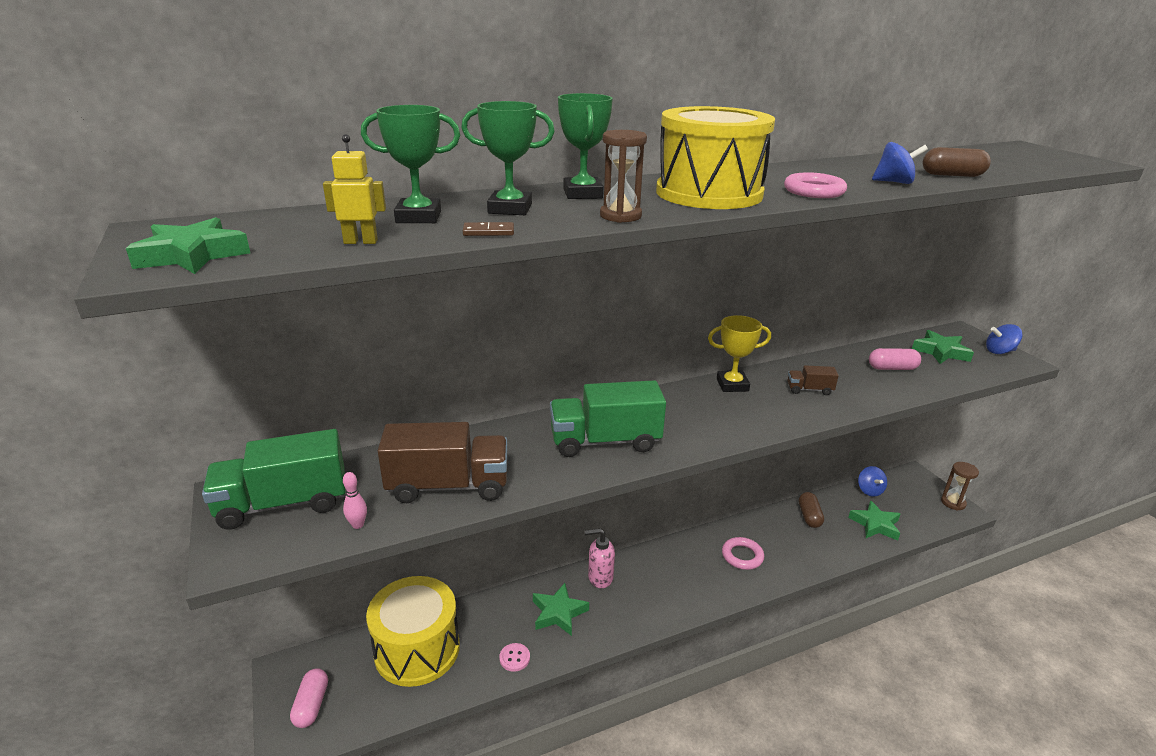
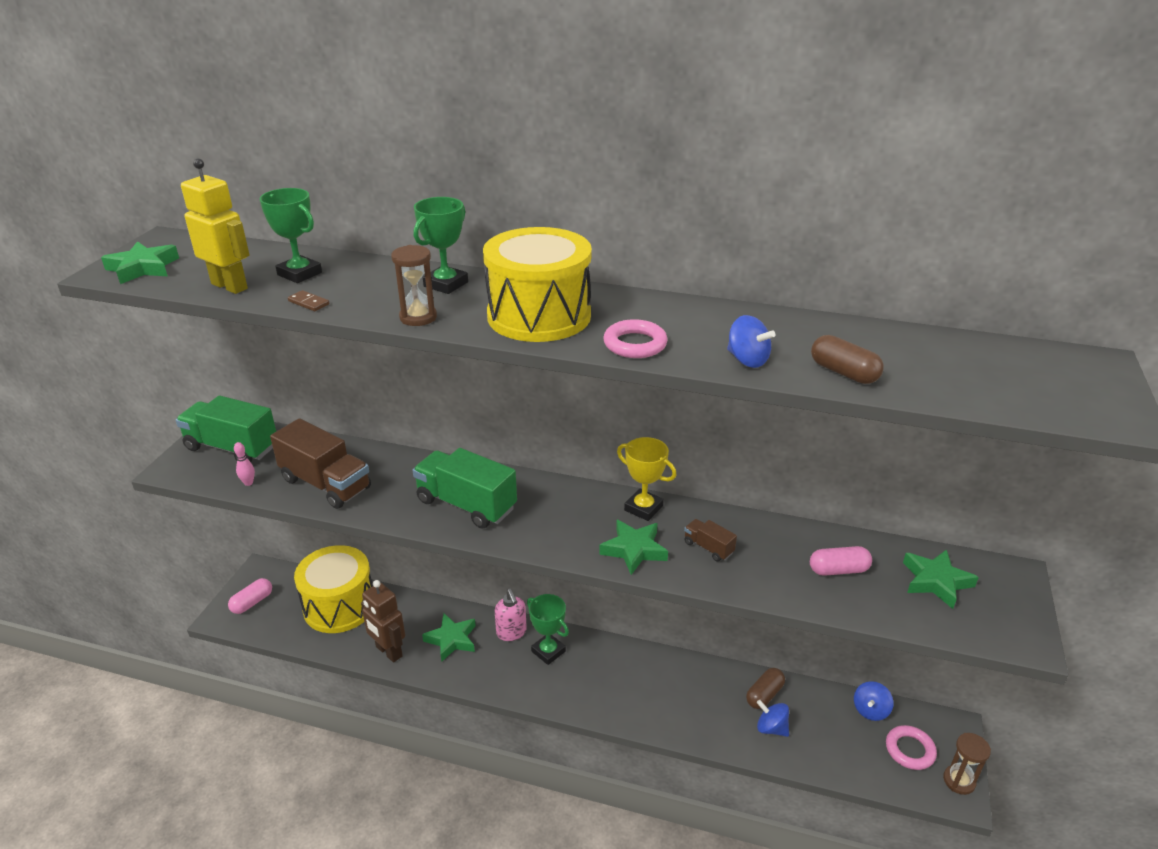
camera: 40 degrees right, 5 degrees up
(360, 242) = (230, 286): yellow robot -> yellow robot, size x1.70
(510, 209) = (366, 284): green trophy -> green trophy (548, 651)
(514, 658) = (388, 652): pink button -> brown robot
(600, 577) = (511, 632): pink soap dispenser -> pink soap dispenser turned 150 degrees counterclockwise
(742, 556) = (649, 688): pink ring -> pink ring (910, 750)
(875, 524) = (826, 744): green star -> green star (634, 550)
(892, 368) = (838, 570): pink capsule -> pink capsule turned 45 degrees counterclockwise
(999, 351) = (1019, 617): blue spinning top -> blue spinning top (771, 728)

